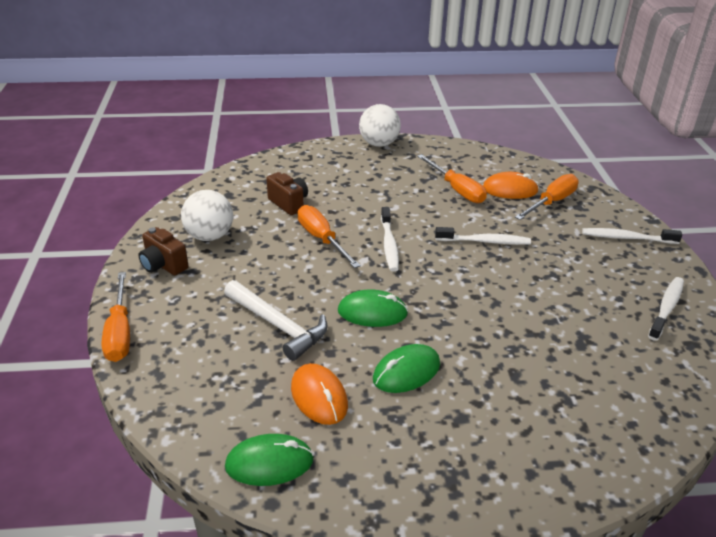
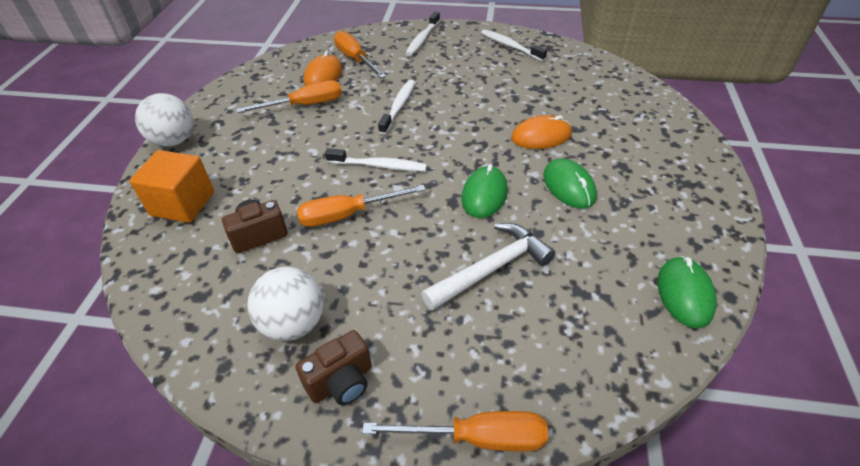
camera: 75 degrees left, 10 degrees up
(312, 166) = (183, 204): none -> orange cube
(319, 396) = (599, 248): orange mouse -> orange mouse (541, 136)

